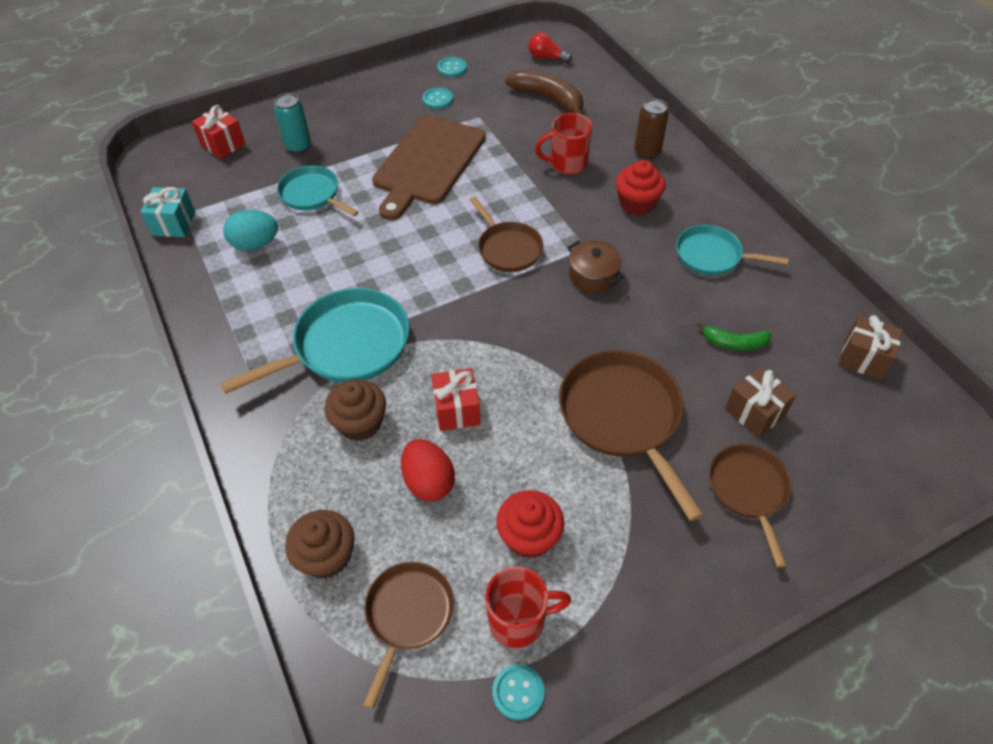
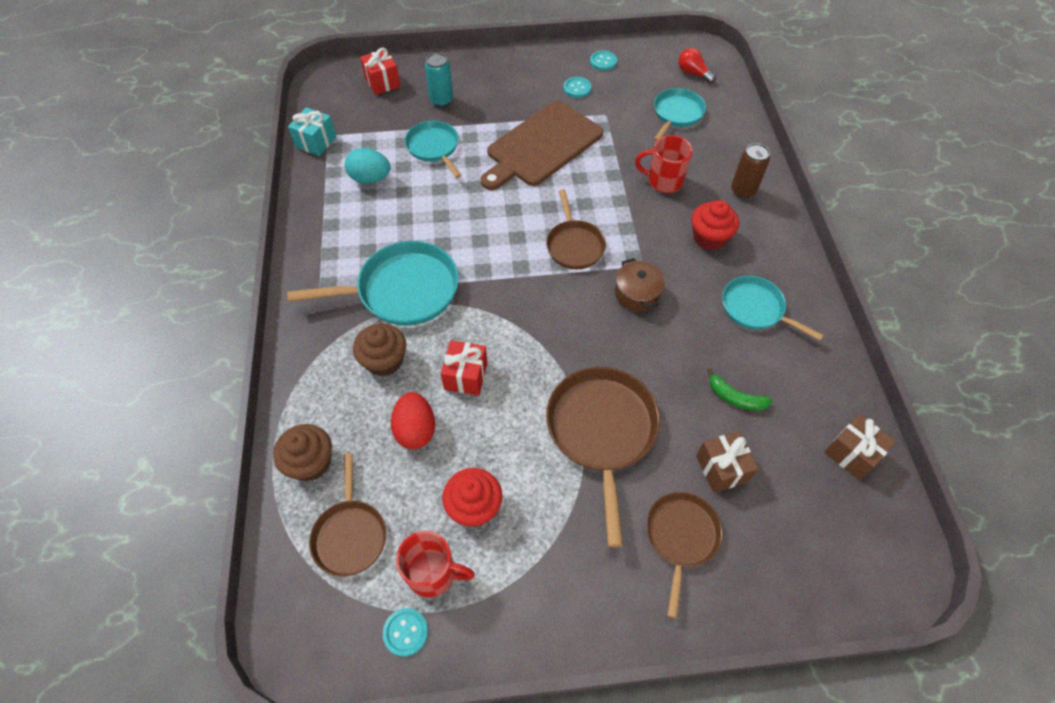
camera: 20 degrees right, 5 degrees up
(408, 615) = (350, 535): brown pan -> brown pan turned 135 degrees clockwise
(549, 99) = (676, 114): brown banana -> turquoise pan

